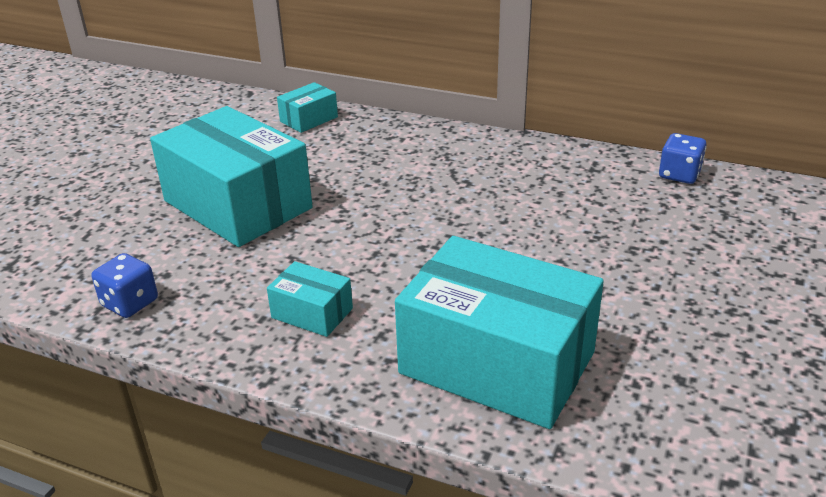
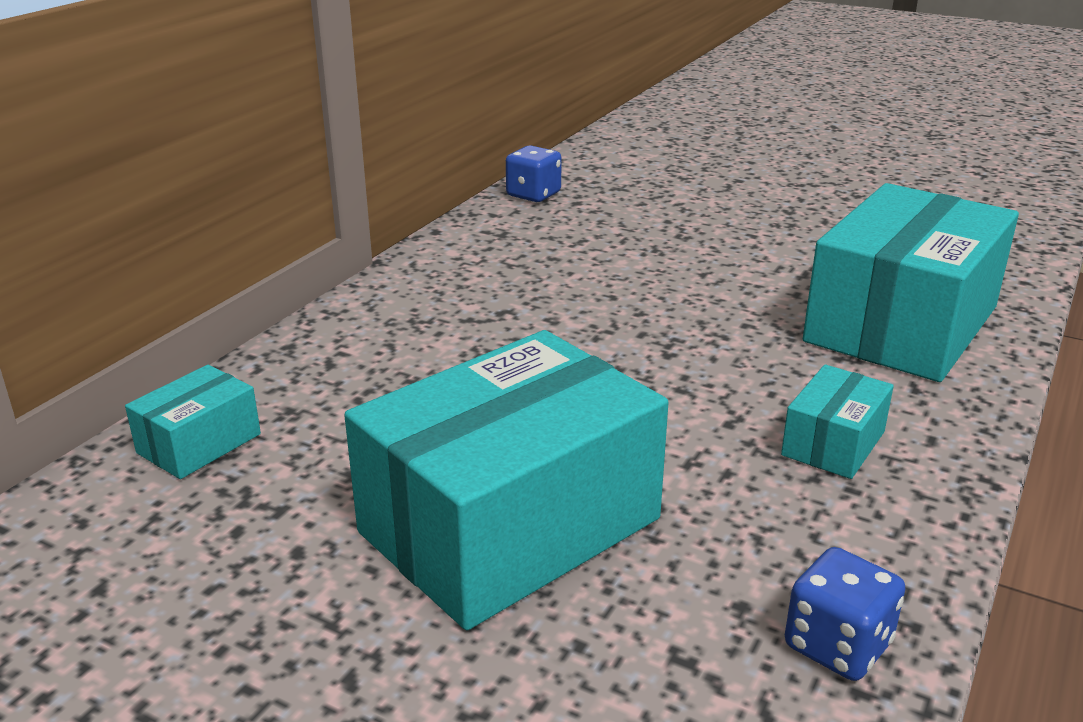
camera: 85 degrees left, 5 degrees down
(309, 119) = (199, 443): turquoise box -> turquoise box turned 75 degrees clockwise

